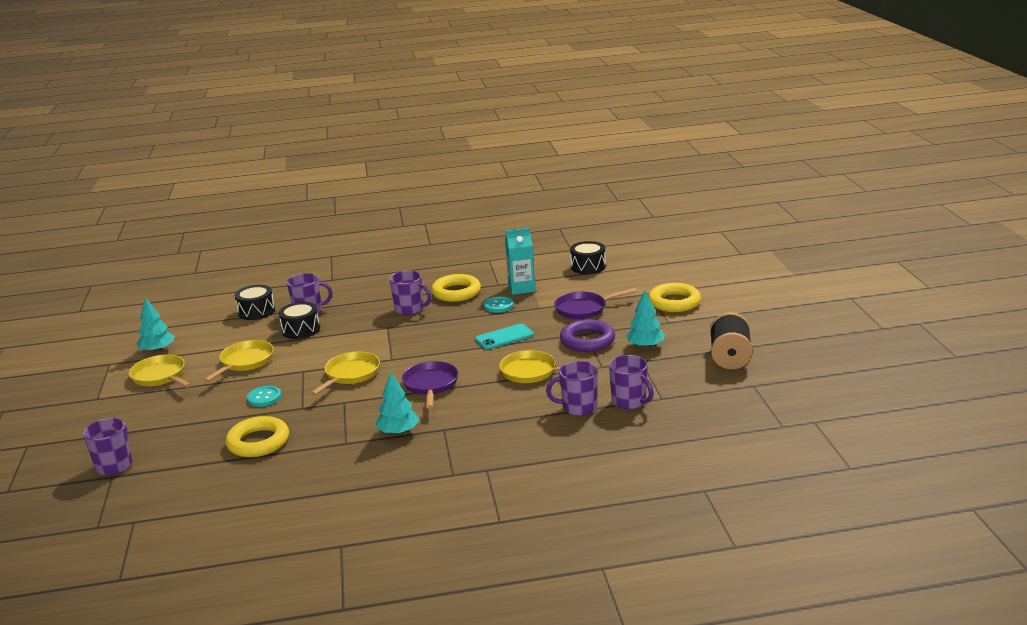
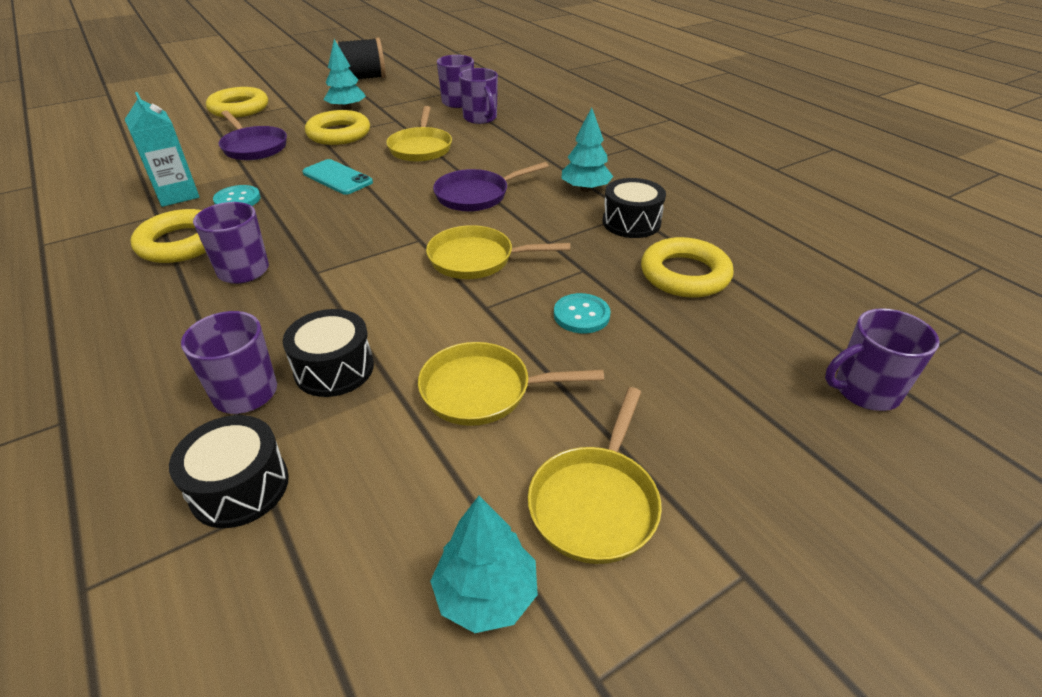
camera: 115 degrees left, 15 degrees up
(587, 340) = (339, 134): purple ring -> yellow ring
(588, 266) = (111, 164): black drum -> black drum (631, 222)

